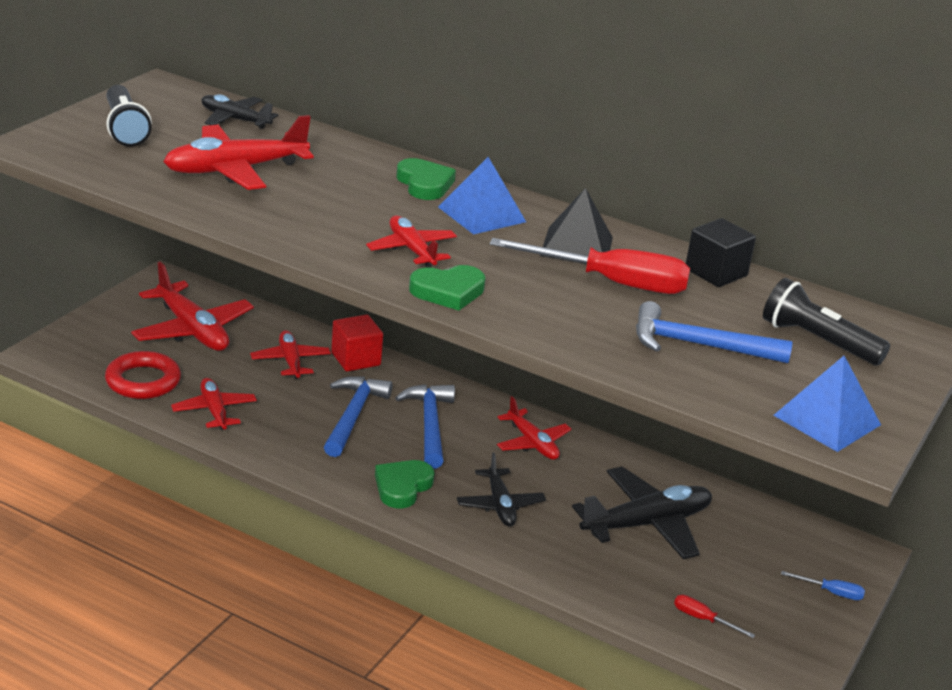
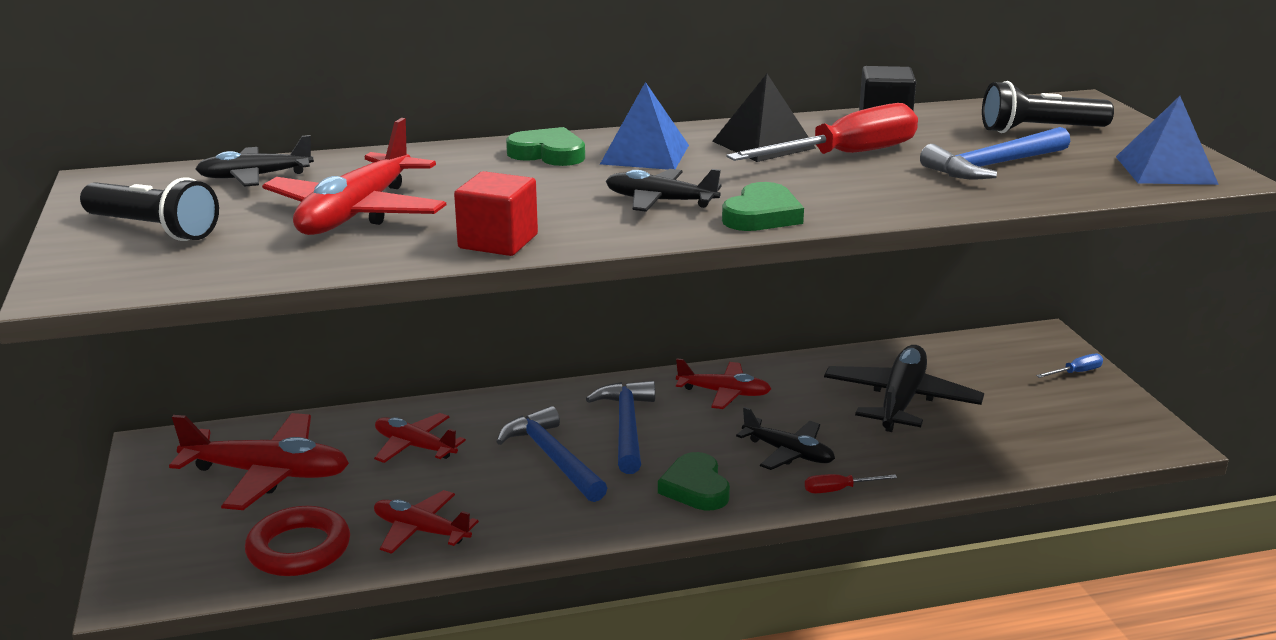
camera: 40 degrees left, 5 degrees down
(356, 359) = (470, 412): red cube -> red cube (498, 241)
(411, 250) = (660, 201): red plane -> black plane
(429, 425) = (626, 427): blue hammer -> blue hammer turned 45 degrees clockwise
(703, 619) = (1051, 441): red screwdriver -> red screwdriver (838, 490)

